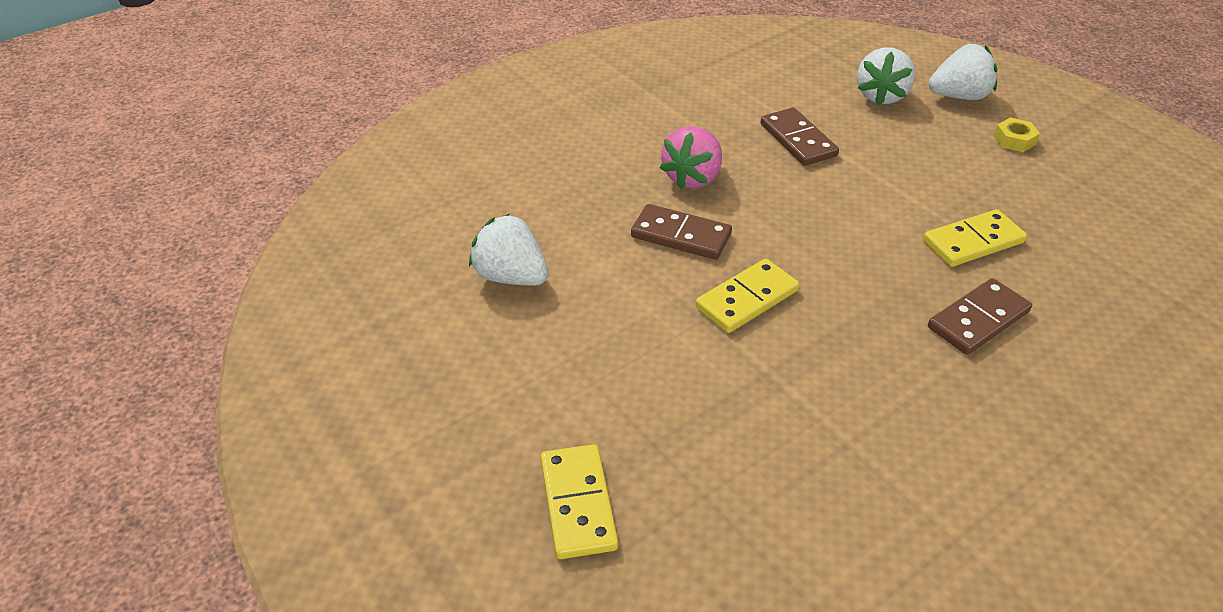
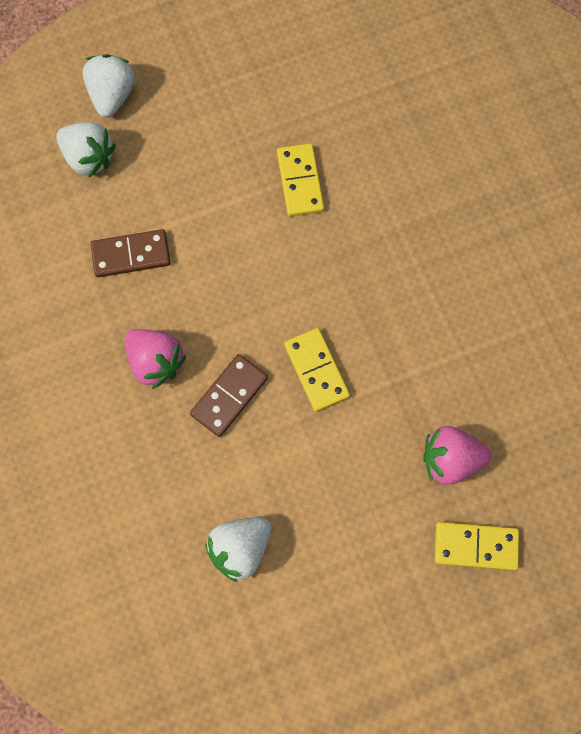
camera: 75 degrees left, 30 degrees up
(690, 452) = (450, 459): none -> pink strawberry
(978, 319) = (379, 220): brown domino -> none
(1014, 140) = (188, 86): yellow nut -> none

